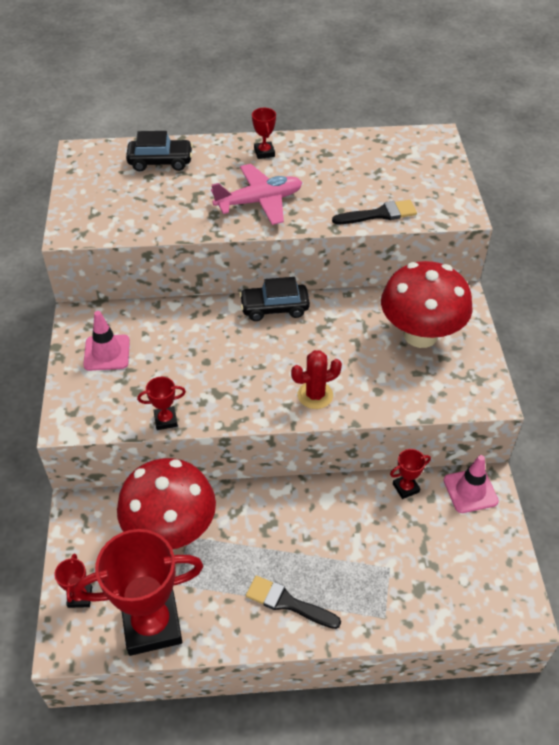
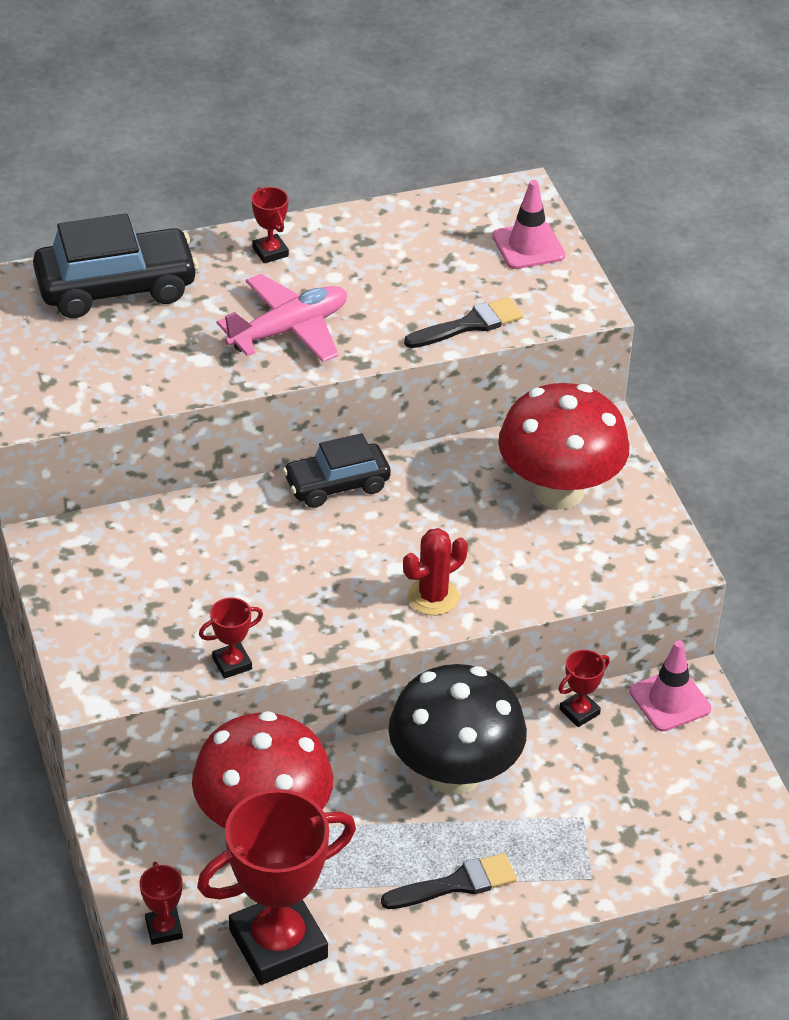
camera: 15 degrees left, 5 degrees down
(107, 353) = (110, 586): pink traffic cone -> pink traffic cone (528, 246)
(160, 162) = (116, 288): black car -> black car, size x1.56
(287, 603) = (456, 884): black brush -> black brush turned 150 degrees clockwise
(309, 518) = (454, 774): none -> black mushroom

